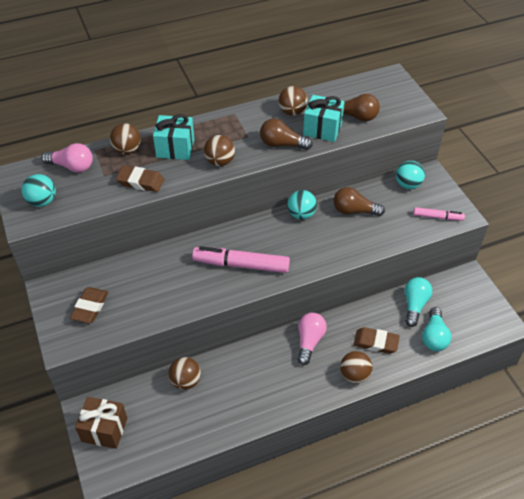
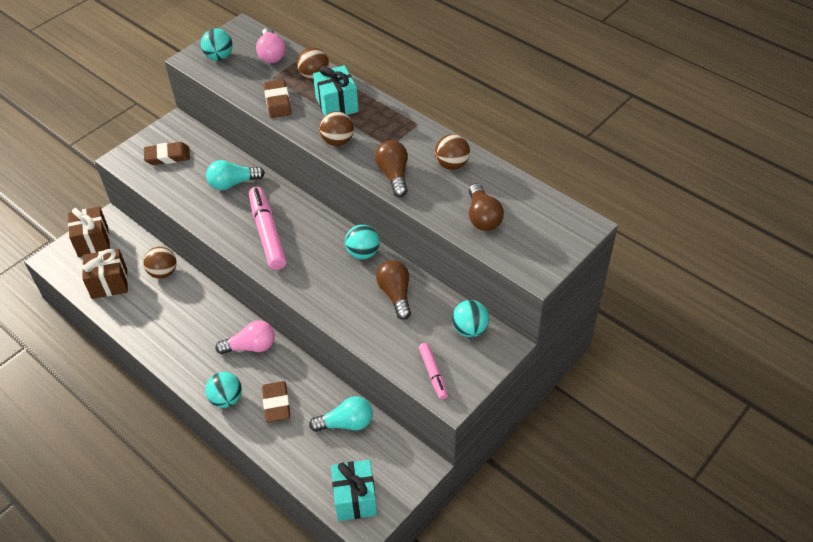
camera: 65 degrees right, 0 degrees up
(170, 429) = (109, 283): none -> brown gift
(322, 129) = (440, 197): turquoise gift -> turquoise gift (355, 498)
(354, 375) = (226, 399): brown ball -> turquoise ball
(434, 337) = (310, 455): turquoise light bulb -> turquoise light bulb (233, 183)

